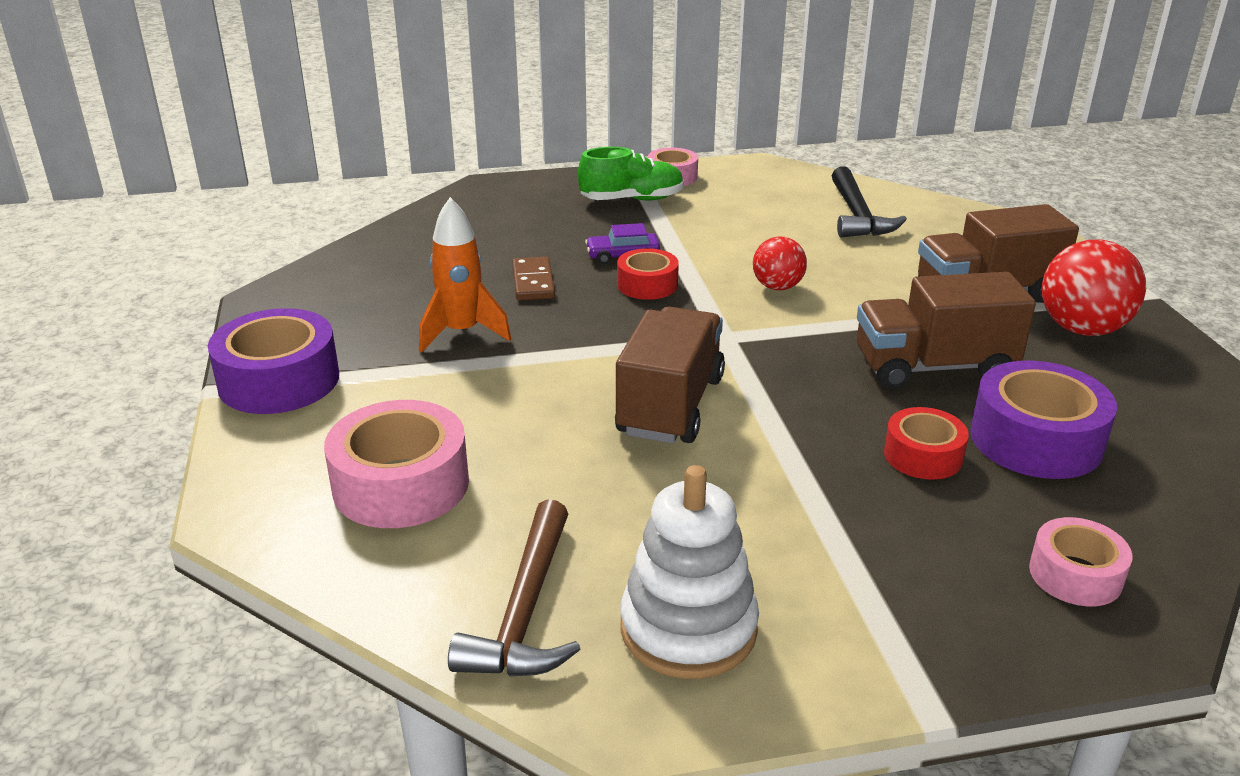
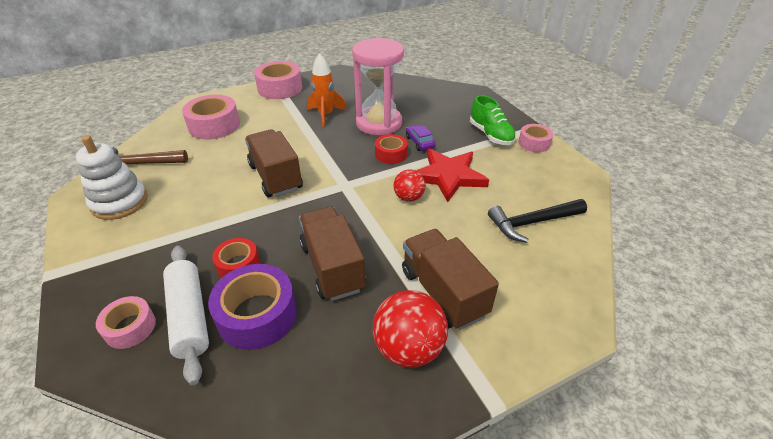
camera: 75 degrees right, 10 degrees up
(279, 380) = (280, 88): purple tape -> pink tape
(533, 282) = (379, 123): brown domino -> pink hourglass
(670, 406) = (275, 177): brown truck -> brown truck turned 120 degrees counterclockwise
(732, 249) = (448, 176): none -> red star
(1044, 507) = (190, 316): none -> white rolling pin

